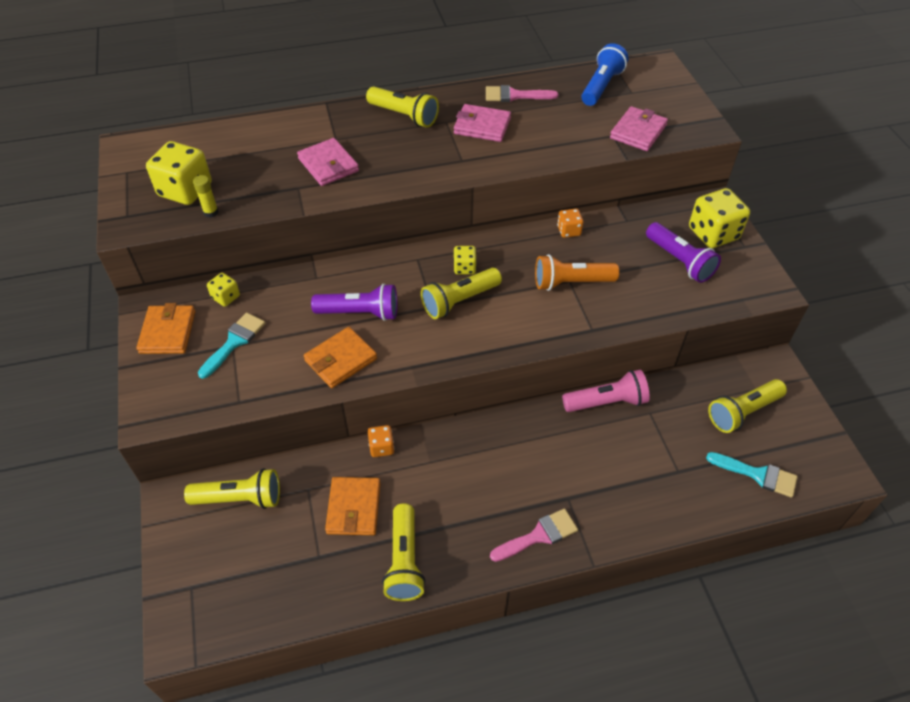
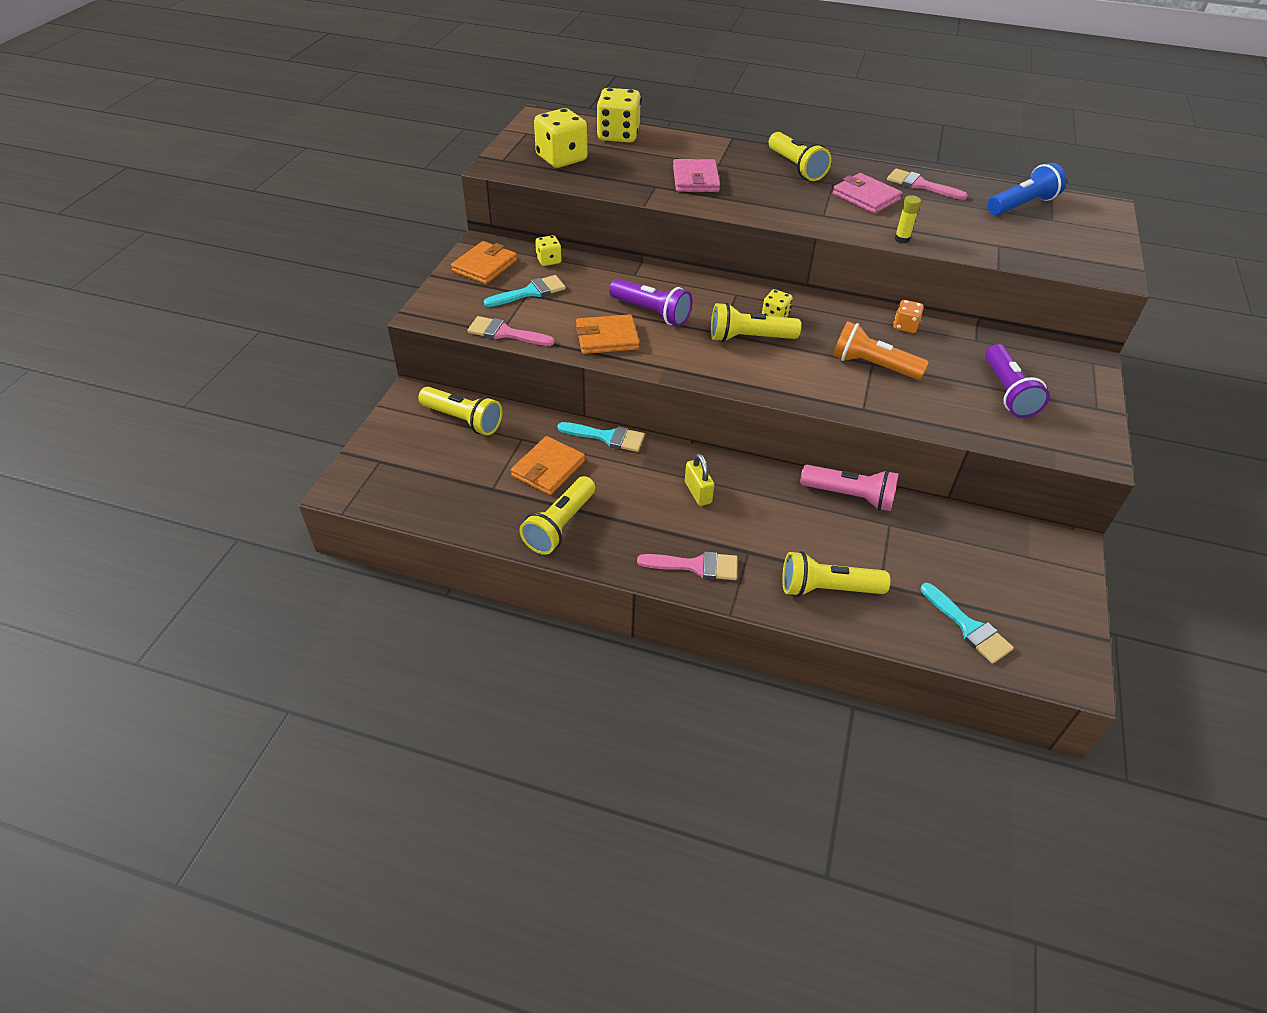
camera: 30 degrees right, 5 degrees down
(211, 212) = (569, 179): yellow glue stick -> yellow glue stick (902, 239)
(244, 400) = (505, 333): none -> pink brush
(381, 447) = (607, 437): orange dice -> turquoise brush
(493, 462) = (698, 492): none -> yellow padlock
(638, 132) = (1030, 251): pink wallet -> none
(713, 234) = (1067, 385): yellow dice -> yellow dice (618, 135)
(743, 412) = (995, 569): yellow flashlight -> yellow flashlight (827, 589)

